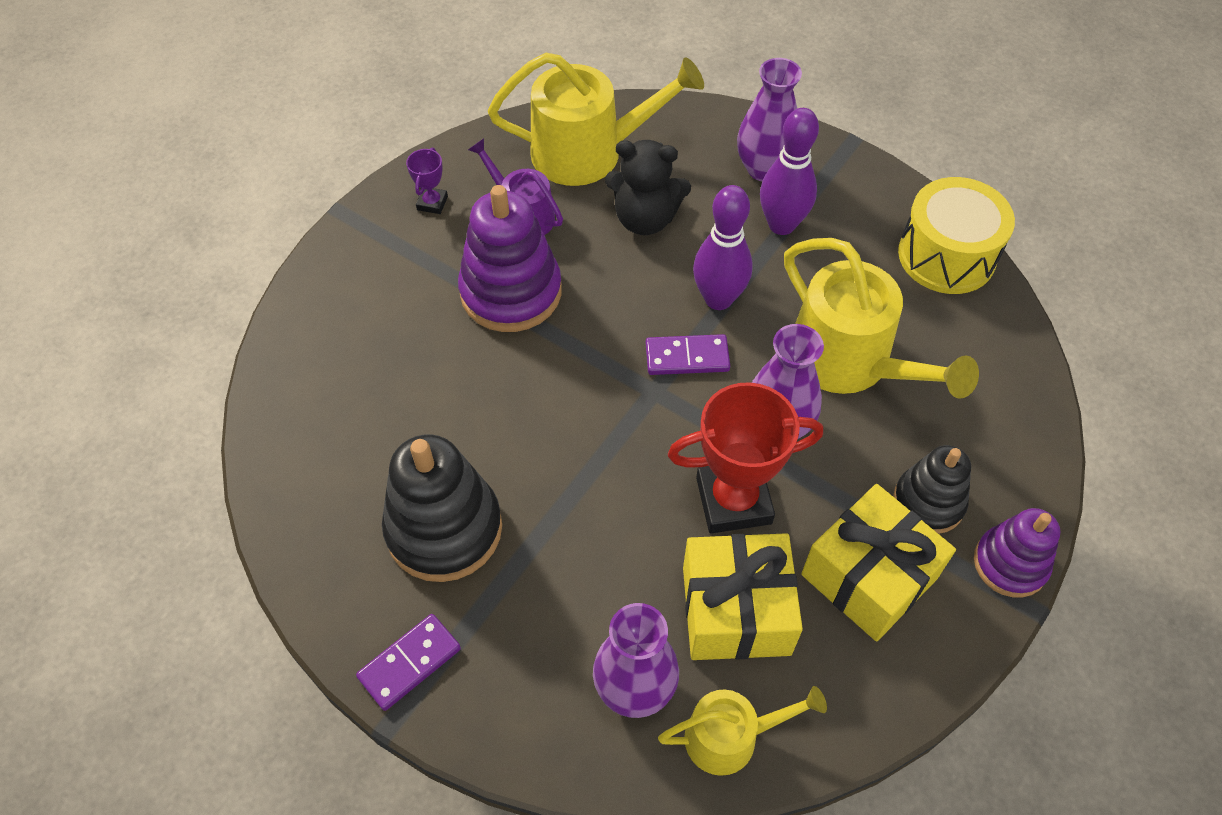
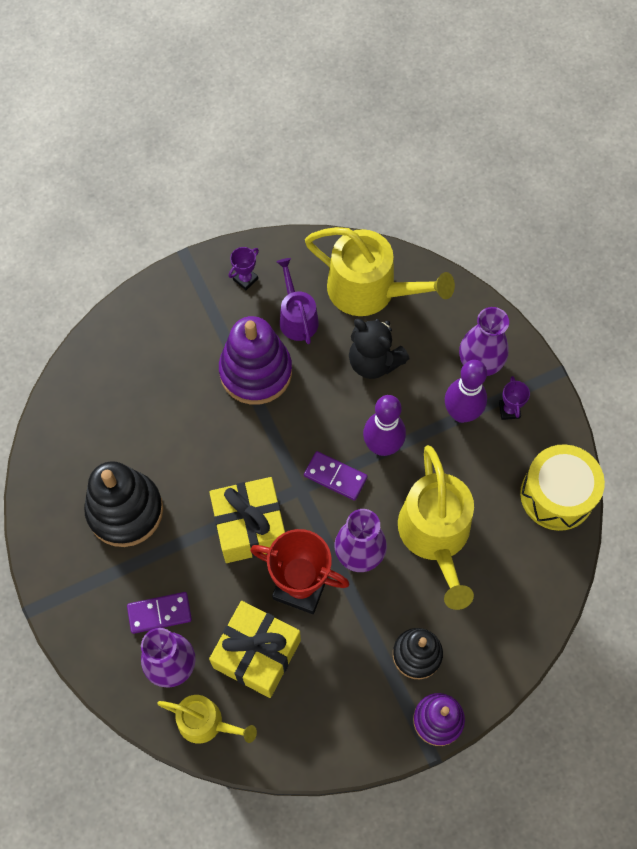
camera: 30 degrees right, 10 degrees up
(409, 663) = (62, 580): purple domino -> purple domino (159, 613)
(830, 198) = (509, 410): none -> purple trophy
(869, 576) = (348, 678): yellow gift -> yellow gift (250, 527)

